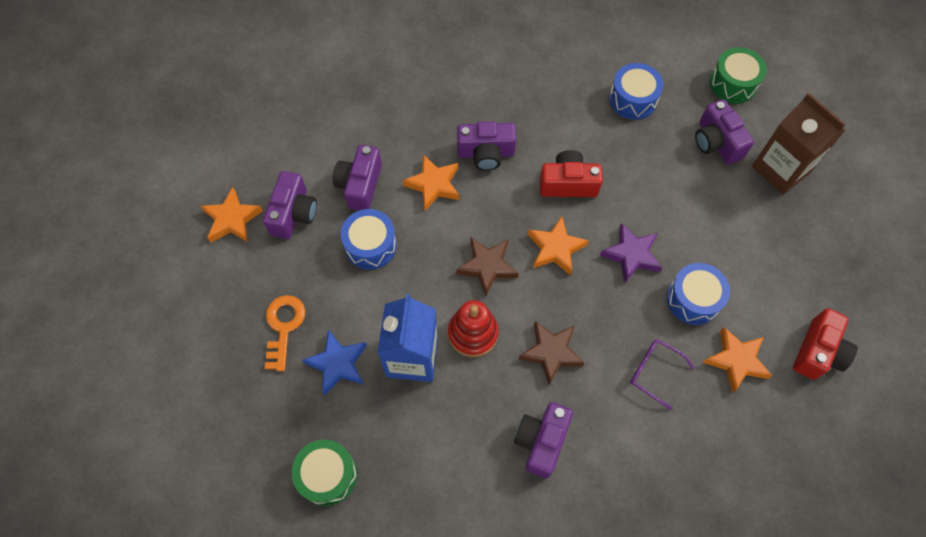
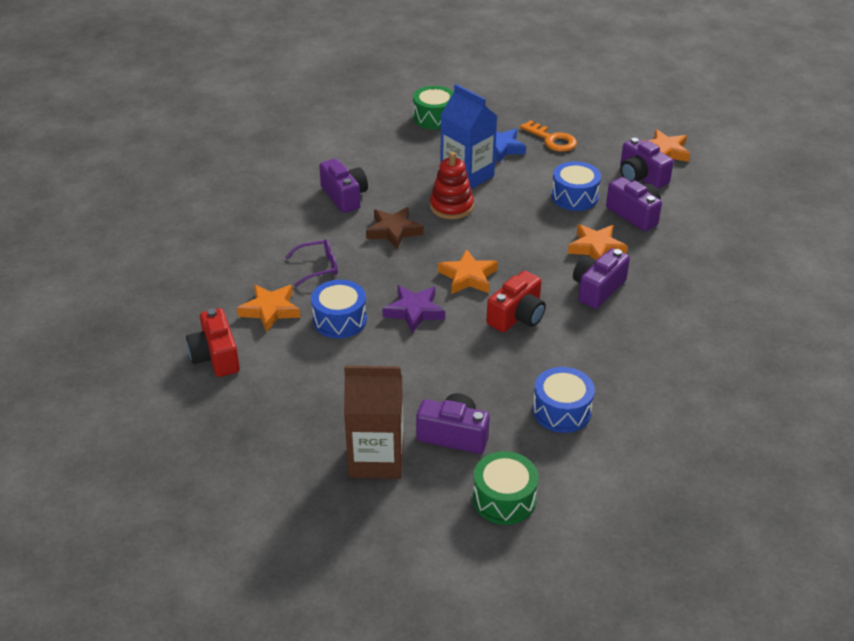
camera: 130 degrees right, 25 degrees down
(487, 266) = (494, 238): brown star -> none

